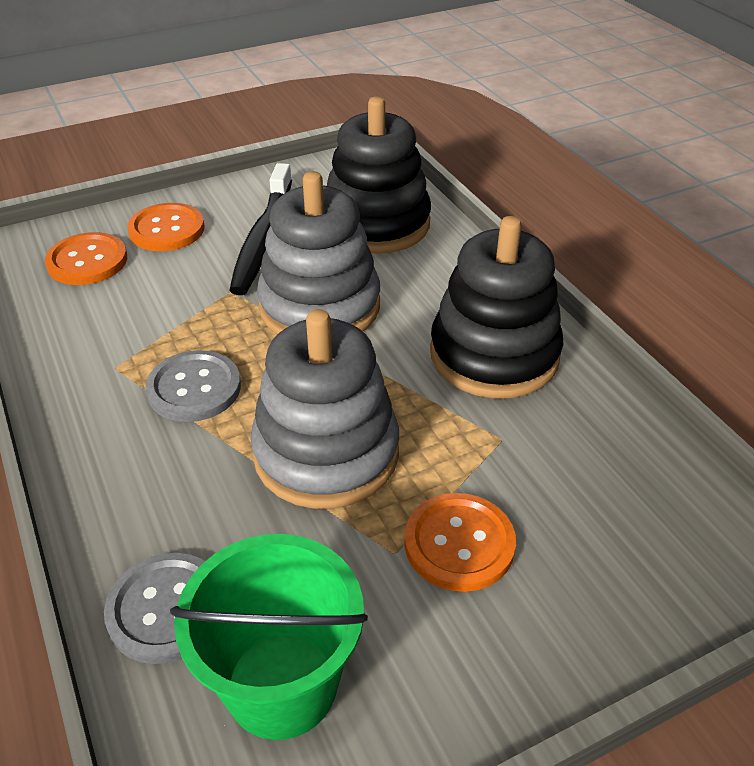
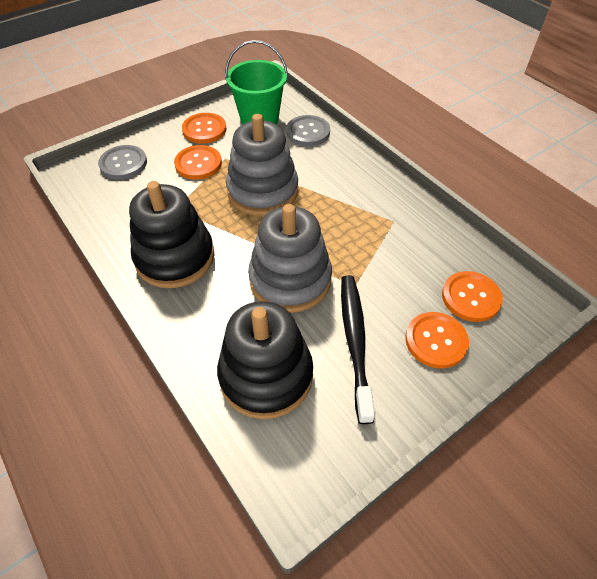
camera: 170 degrees right, 10 degrees up
(194, 388) = (343, 214): grey button -> grey button (123, 163)
(444, 664) = (204, 129): none -> orange button

